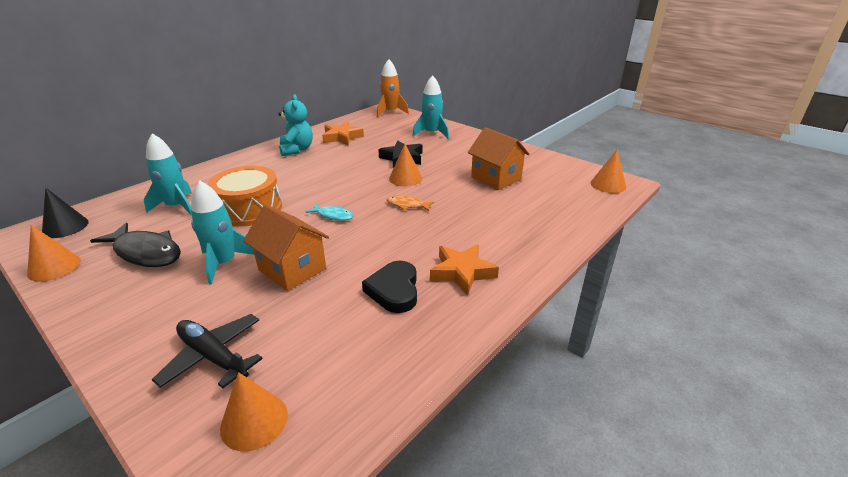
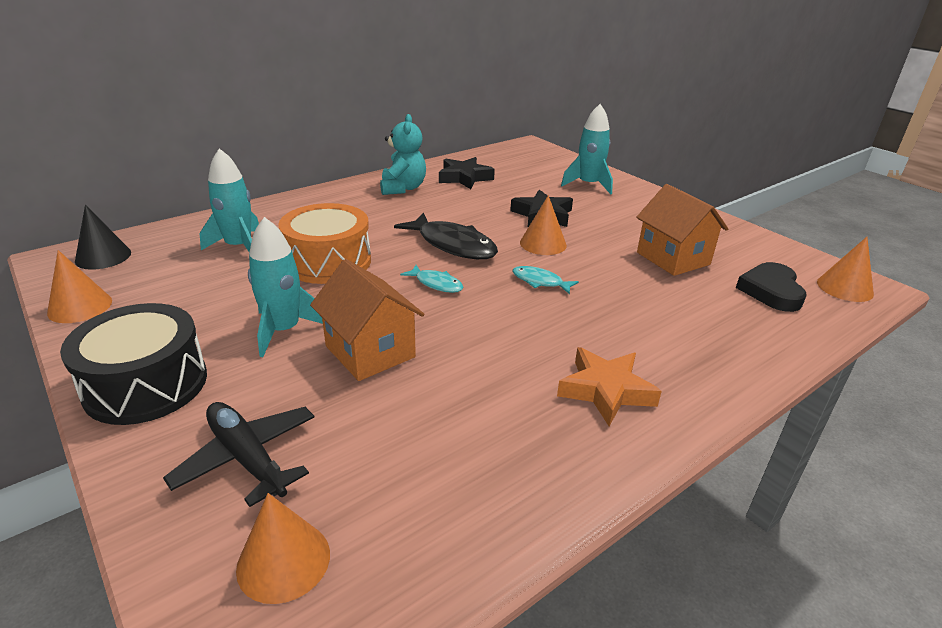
camera: 10 degrees right, 0 degrees up
(122, 317) = (146, 384): none -> black drum
(145, 252) = (190, 302): black fish -> black fish (452, 245)
(342, 137) = (464, 178): orange star -> black star
(390, 112) = (535, 150): orange rocket -> none
(394, 290) = (504, 402): black heart -> black heart (771, 291)
(407, 205) = (540, 282): orange fish -> turquoise fish

